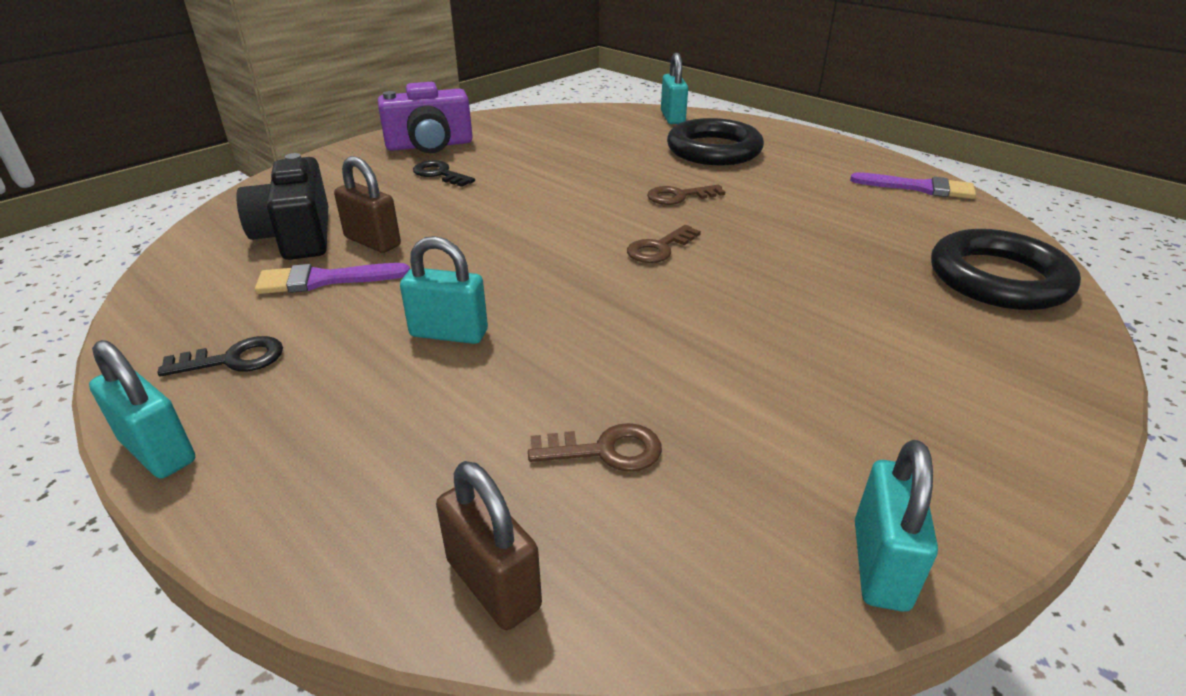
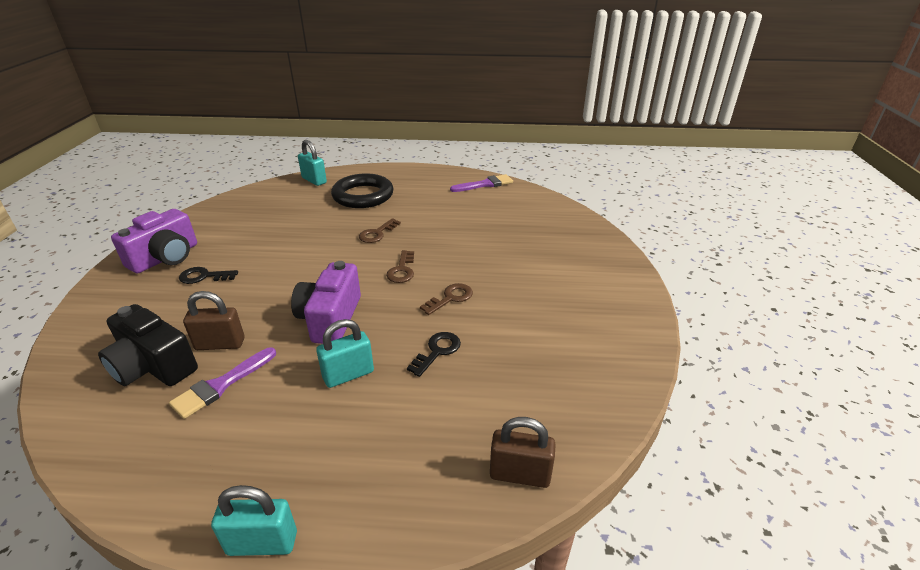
camera: 40 degrees left, 0 degrees up
(233, 359) = (231, 465): black key -> black key (437, 351)
(507, 265) = (330, 318): none -> purple camera
(606, 450) = (496, 388): brown key -> brown key (450, 298)
(880, 565) = (634, 371): turquoise padlock -> none
(998, 278) = (558, 222): black ring -> none

